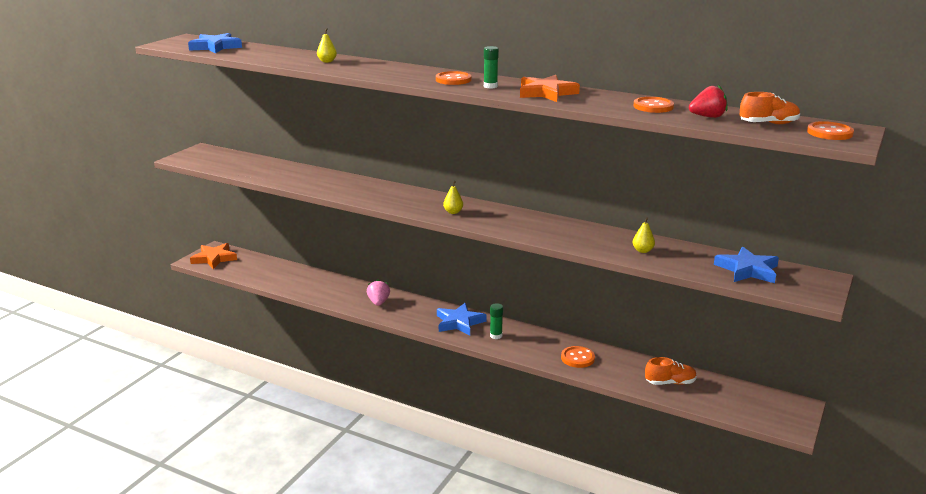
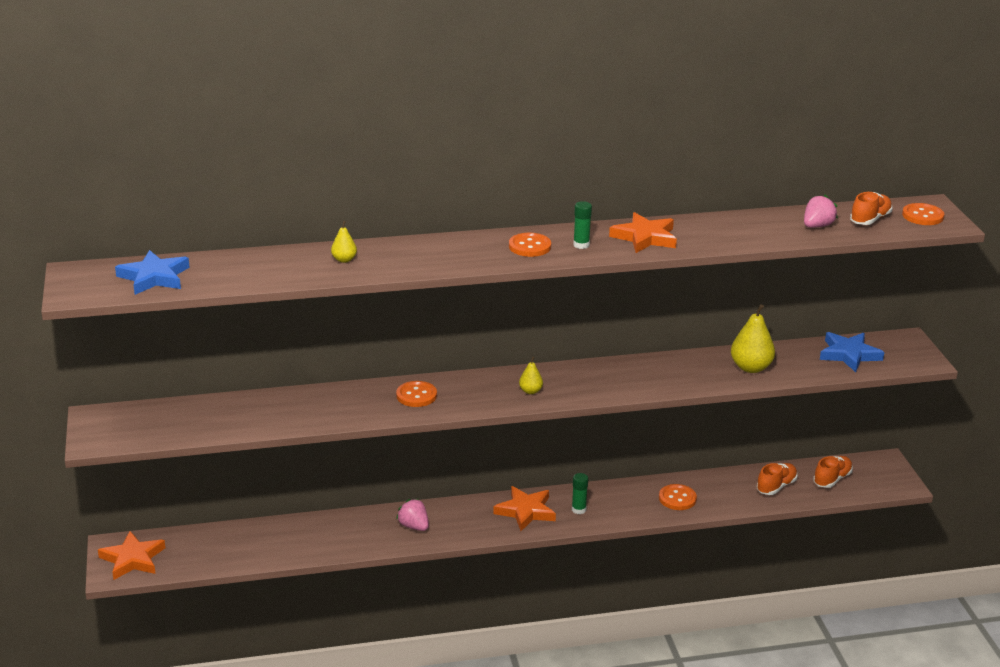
camera: 40 degrees left, 5 degrees up
(459, 322) = (526, 511): blue star -> orange star
(642, 251) = (750, 368): yellow pear -> yellow pear, size x1.88
(653, 106) = (758, 226): orange button -> orange button (416, 395)
(707, 117) = (817, 226): red strawberry -> pink strawberry
(728, 397) = (832, 479): none -> orange shoe

